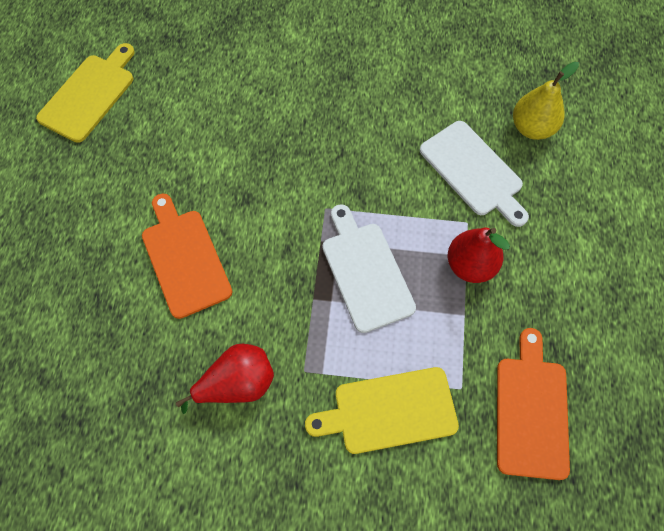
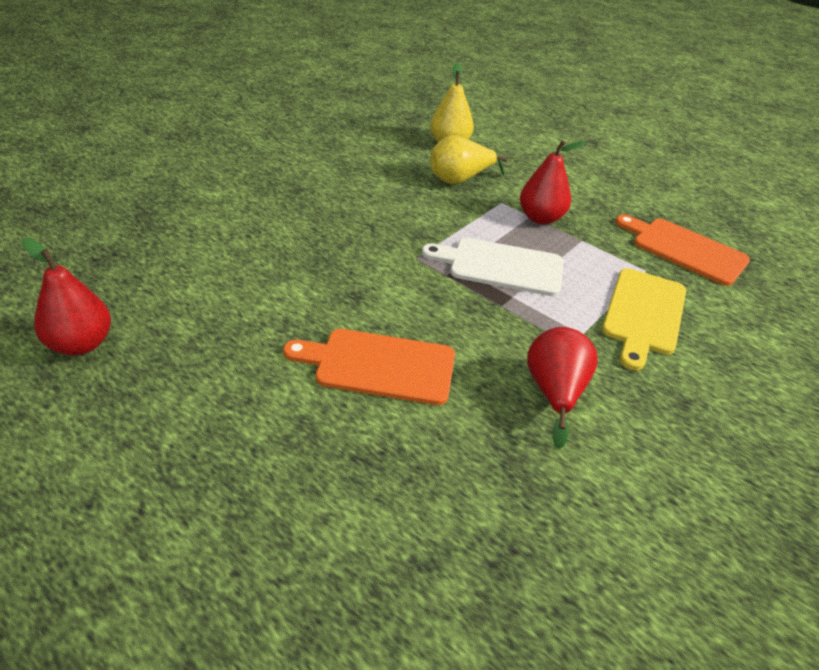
camera: 60 degrees left, 25 degrees down
(89, 95) = (81, 344): yellow cutting board -> red pear
(473, 171) = (459, 180): white cutting board -> yellow pear

